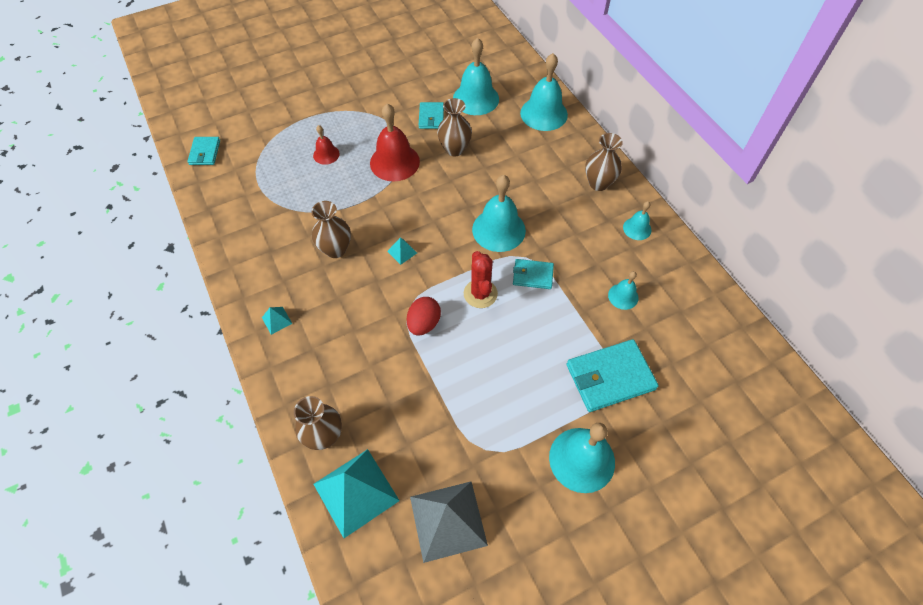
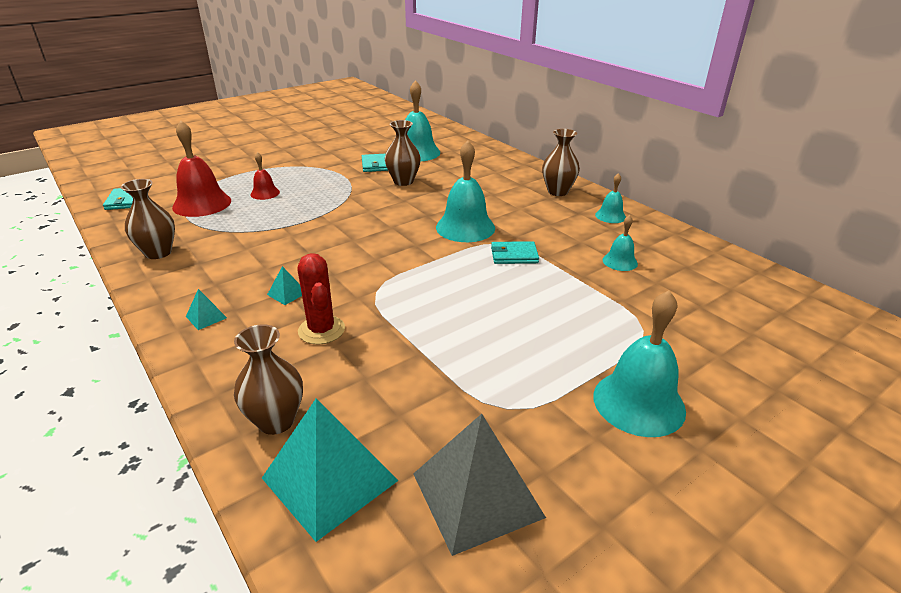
camera: 10 degrees left, 25 degrees down
(335, 249) = (280, 255): brown vase -> brown vase (158, 253)
(394, 162) = (341, 193): red bell -> red bell (202, 204)
(402, 252) = (360, 251): turquoise pyramid -> turquoise pyramid (287, 293)
(424, 323) = (397, 302): red egg -> none
(480, 294) = (459, 273): red cactus -> red cactus (321, 330)
(543, 113) = (486, 156): turquoise bell -> none
(610, 377) = (637, 324): turquoise wallet -> none

